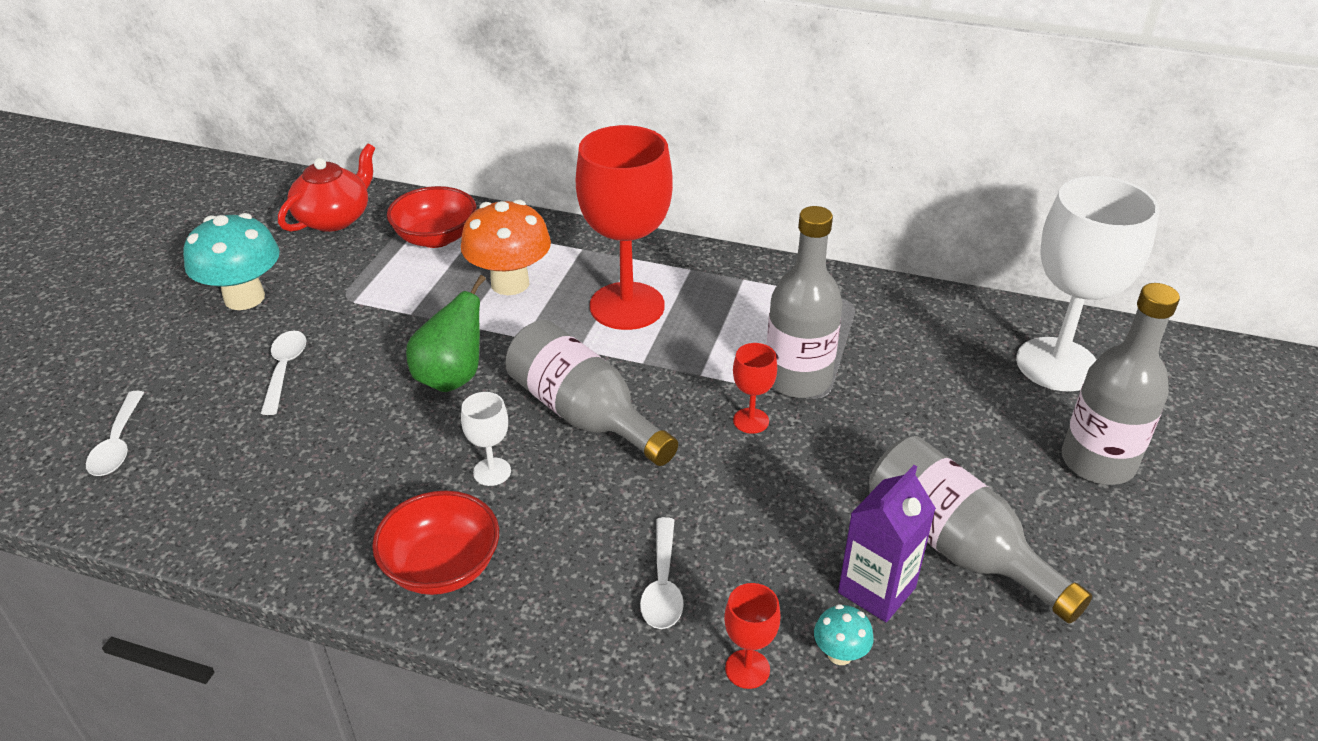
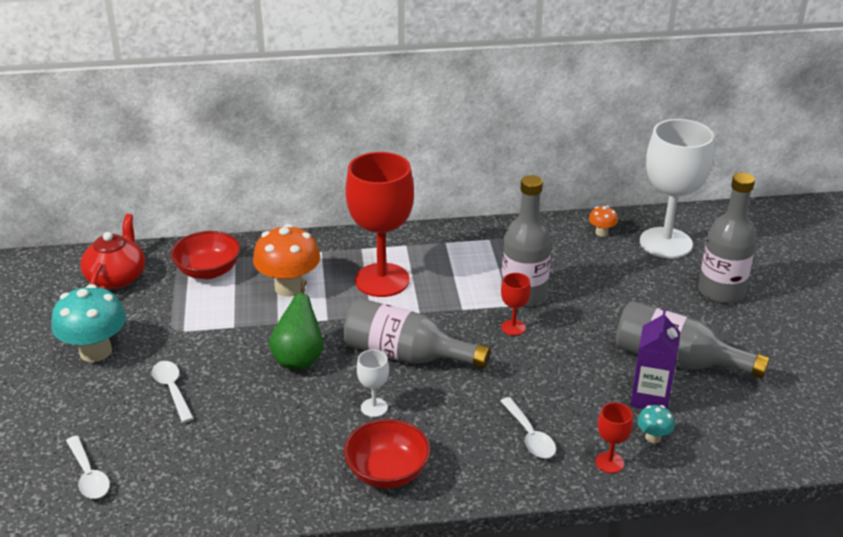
camera: 25 degrees left, 5 degrees down
(969, 324) = (601, 232): none -> orange mushroom

